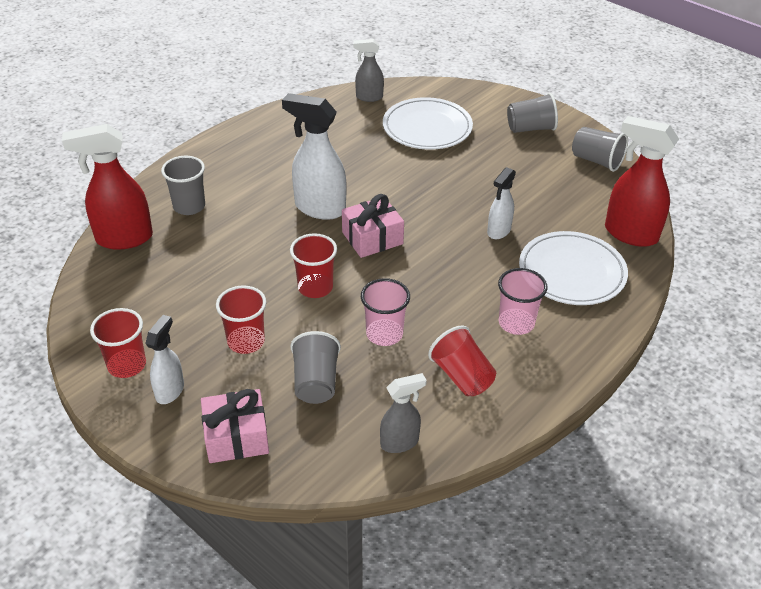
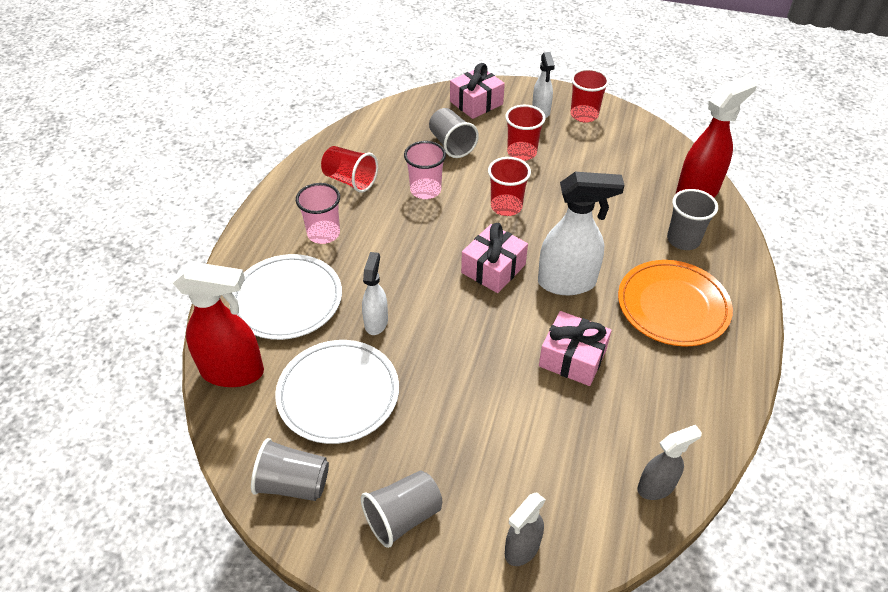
camera: 155 degrees right, 5 degrees up
(255, 168) = (672, 306): none -> orange plate
(361, 163) = (572, 358): none -> pink gift
(400, 442) = (372, 130): grey spray bottle -> grey spray bottle (521, 549)
(427, 128) = (539, 454): white plate -> white plate (338, 394)

